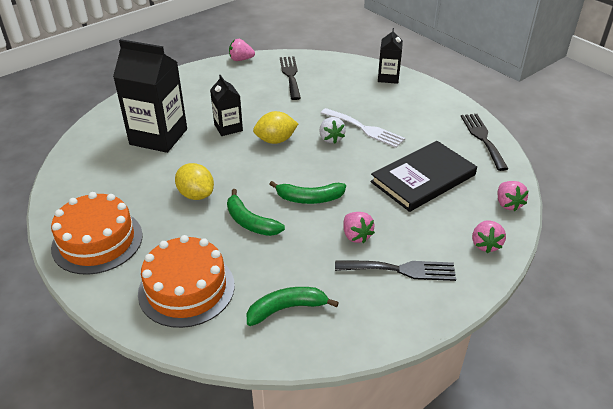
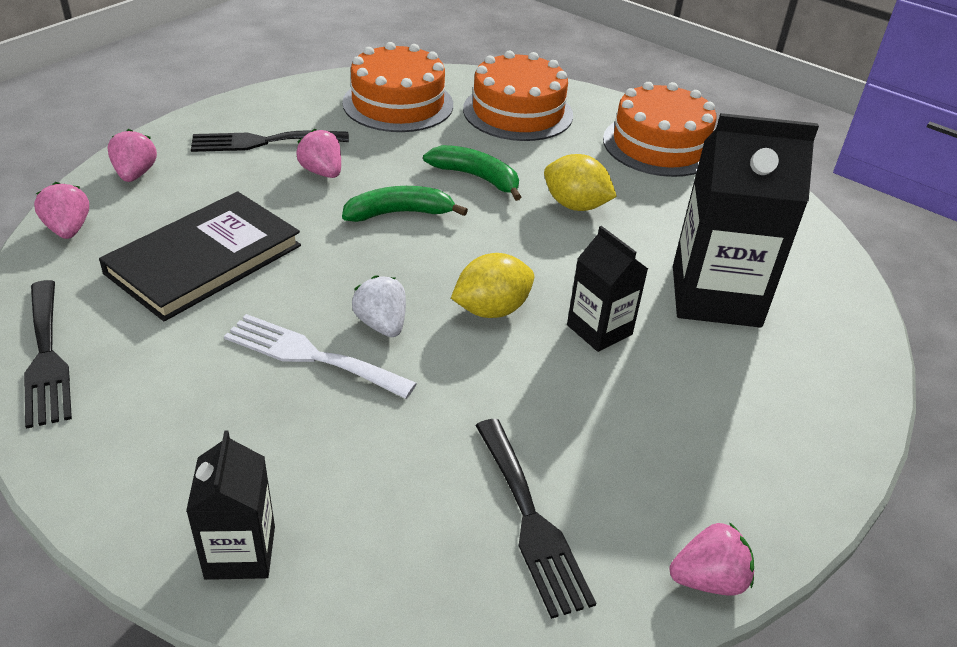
camera: 165 degrees right, 0 degrees up
(287, 308) = (398, 104): green banana -> orange cake

